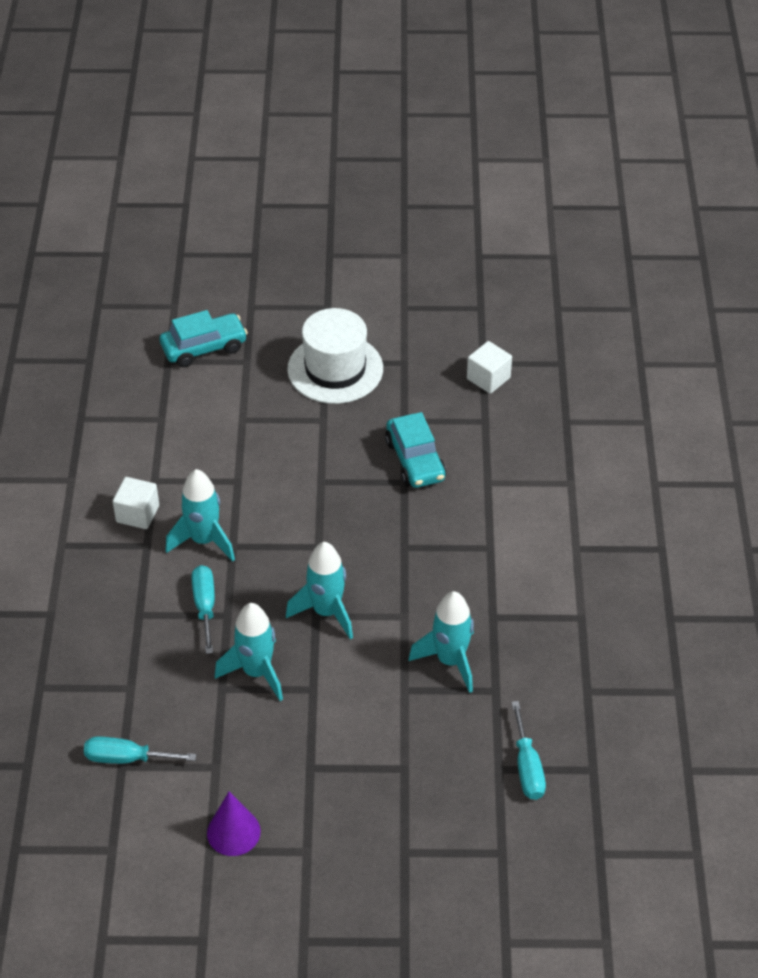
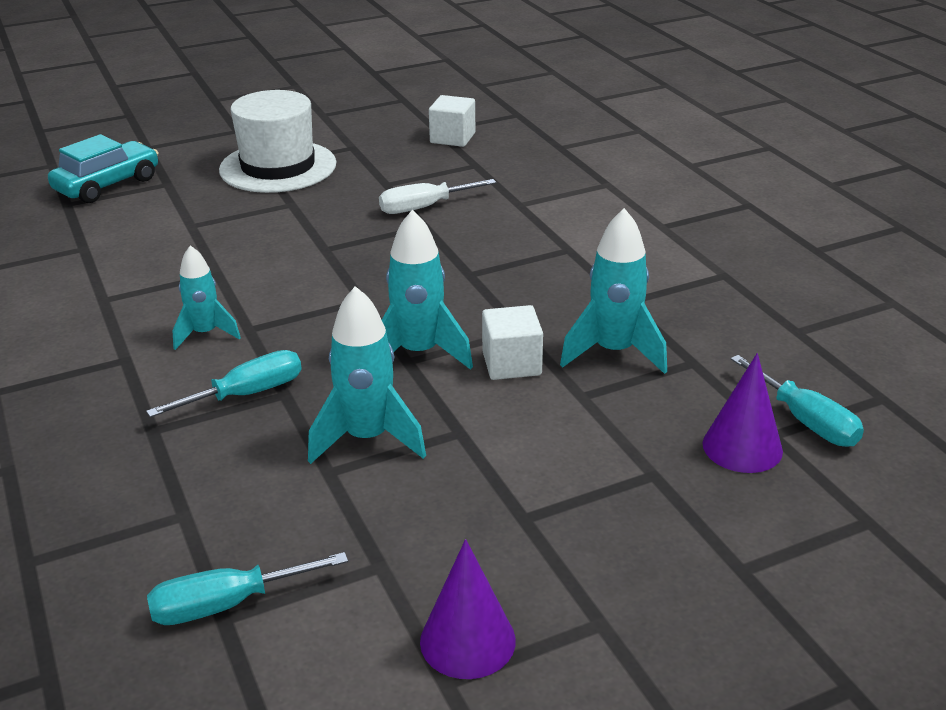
camera: 25 degrees left, 15 degrees down
(137, 514) = (95, 334): white cube -> white cube (511, 364)
(204, 540) = (205, 334): turquoise rocket -> turquoise rocket, size x0.65
(205, 606) = (247, 394): turquoise screwdriver -> turquoise screwdriver turned 90 degrees clockwise
(415, 460) = (424, 207): turquoise car -> white screwdriver
(472, 770) = (742, 447): none -> purple cone

